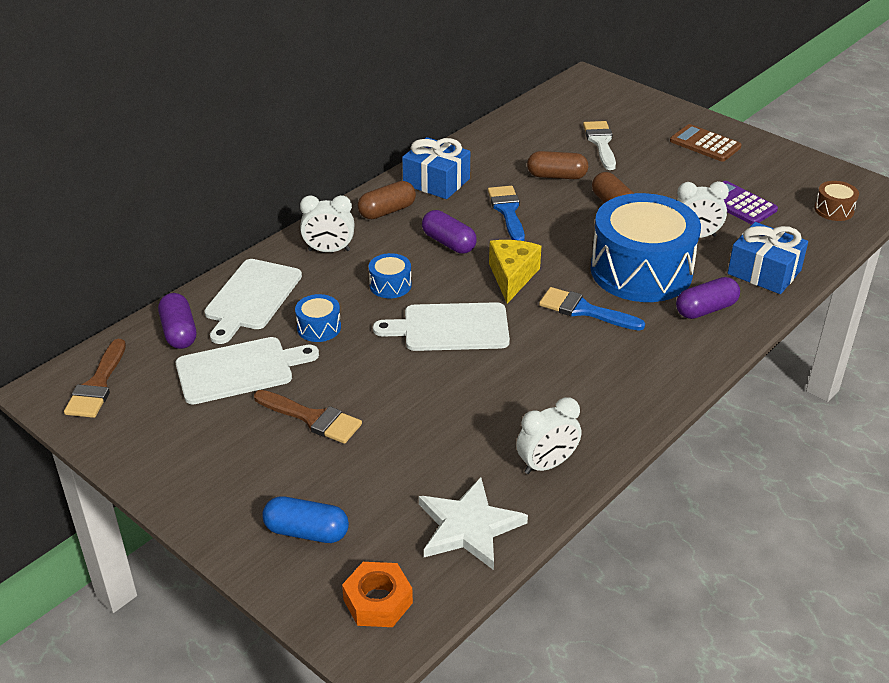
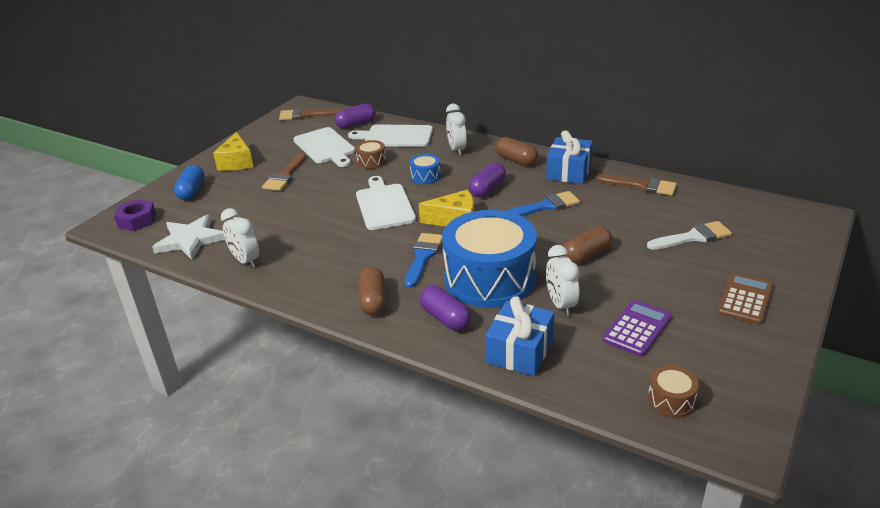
camera: 80 degrees right, 5 degrees down
(229, 475) = (237, 162): none -> yellow cheese
(319, 328) = (371, 162): blue drum -> brown drum
(377, 601) = (137, 220): orange nut -> purple nut
(491, 146) = (642, 186): none -> brown brush
(556, 176) = (615, 221): brown capsule -> brown capsule (373, 301)

